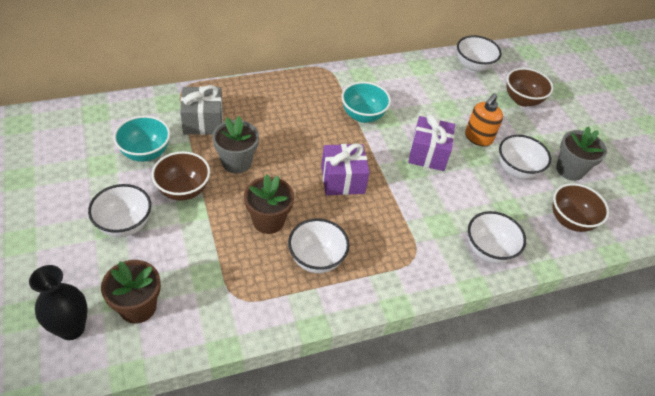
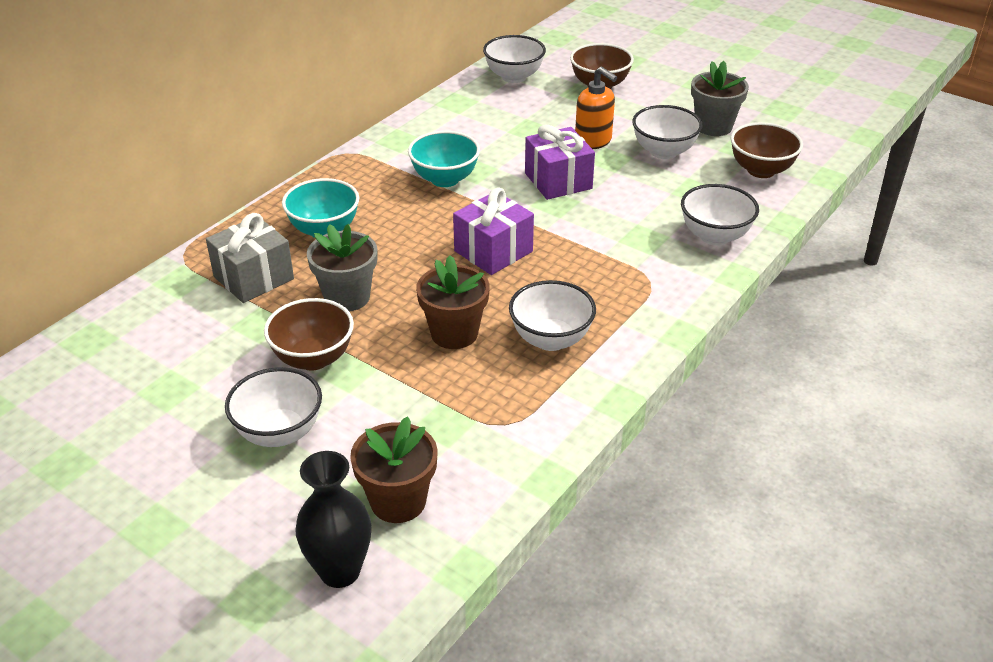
camera: 30 degrees left, 10 degrees down
(146, 153) = (215, 347): turquoise bowl -> turquoise bowl (324, 230)
(478, 138) = (593, 141): orange soap dispenser -> orange soap dispenser turned 45 degrees counterclockwise

